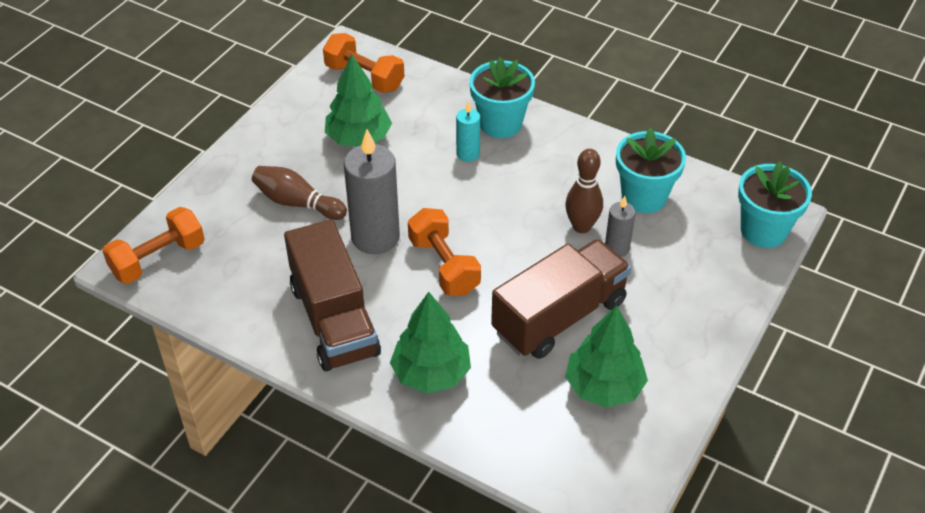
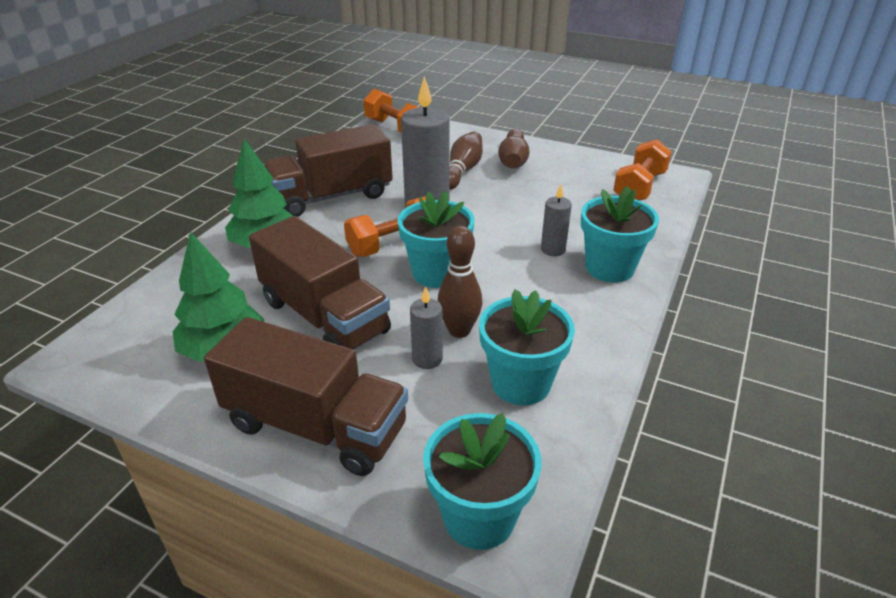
camera: 85 degrees right, 10 degrees down
(282, 159) = (513, 160): none -> brown bowling pin
(358, 138) = (552, 191): green tree -> none
(468, 154) = (553, 250): turquoise candle -> grey candle
(497, 236) = (436, 273): none -> turquoise flower pot
(692, 316) = (315, 426): none -> brown truck

